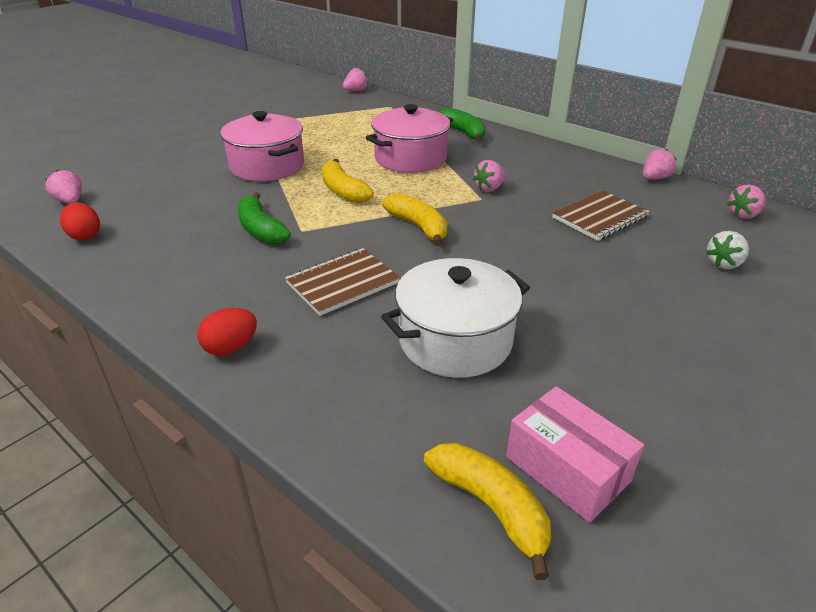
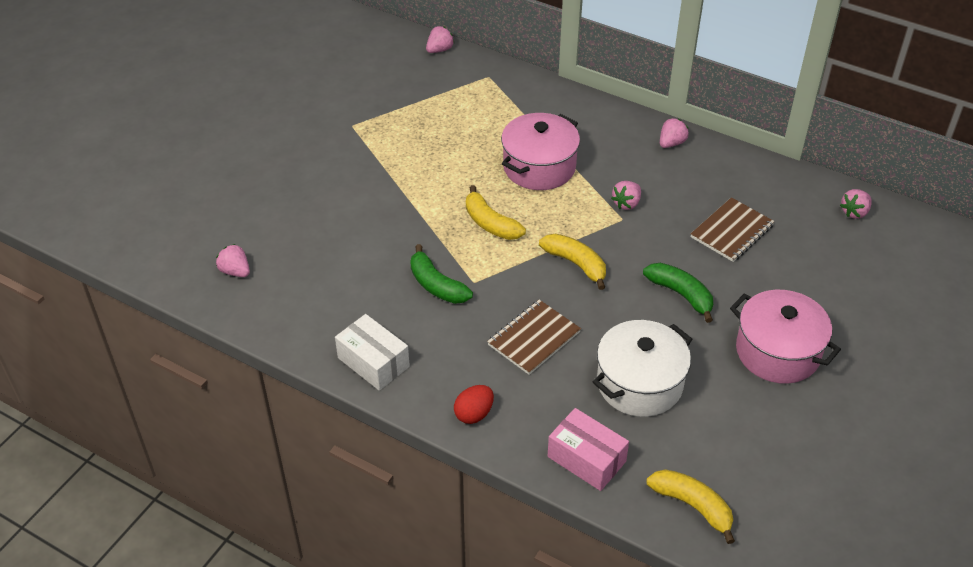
camera: 10 degrees left, 10 degrees up
(85, 236) = (281, 314): red egg -> none
(148, 285) = (373, 362): none -> white box
(267, 166) = (401, 196): pink pot -> pink pot (777, 352)
(463, 132) = (580, 117): green banana -> green banana (681, 294)
(567, 469) = (735, 474): pink box -> pink box (586, 459)
(654, 178) = (776, 170): pink strawberry -> pink strawberry (671, 143)
(724, 264) = (836, 275): white strawberry -> none

